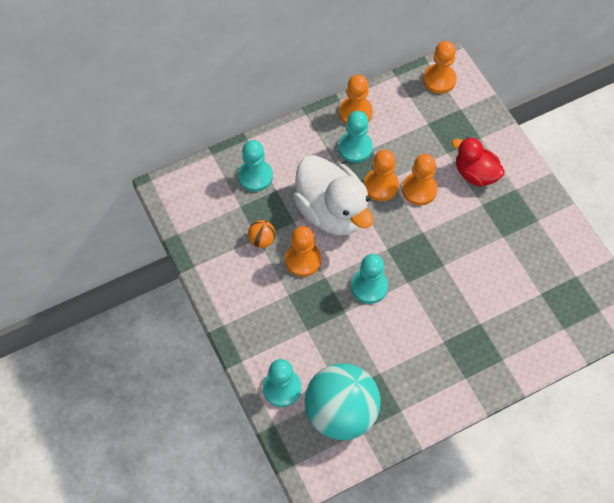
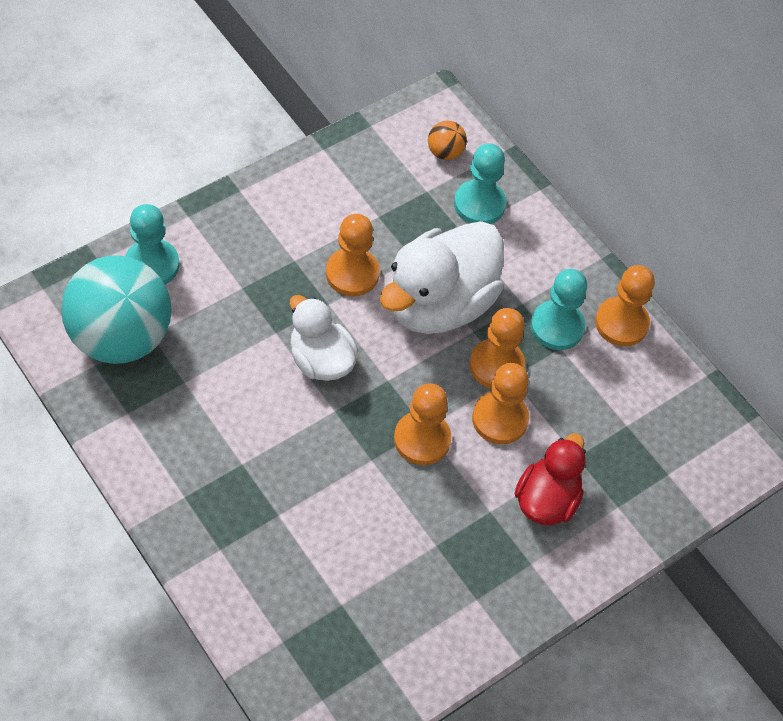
camera: 75 degrees right, 5 degrees down
(262, 240) = (376, 222): orange ball -> orange ball (445, 152)
(369, 286) = (320, 360): turquoise pawn -> white duck
(439, 80) = (717, 439): orange pawn -> orange pawn (422, 439)

